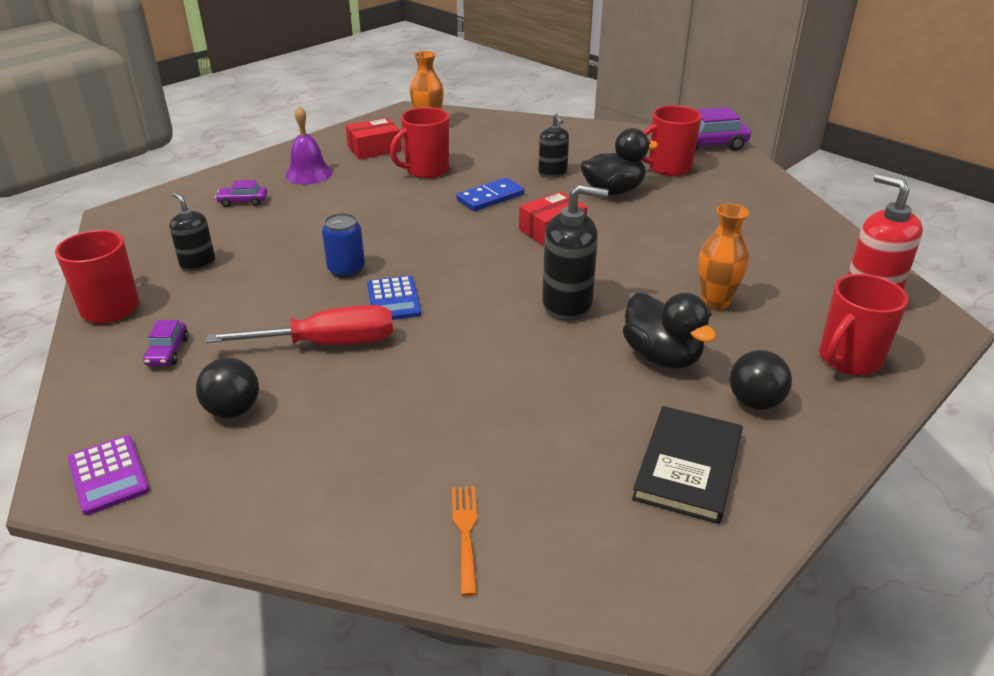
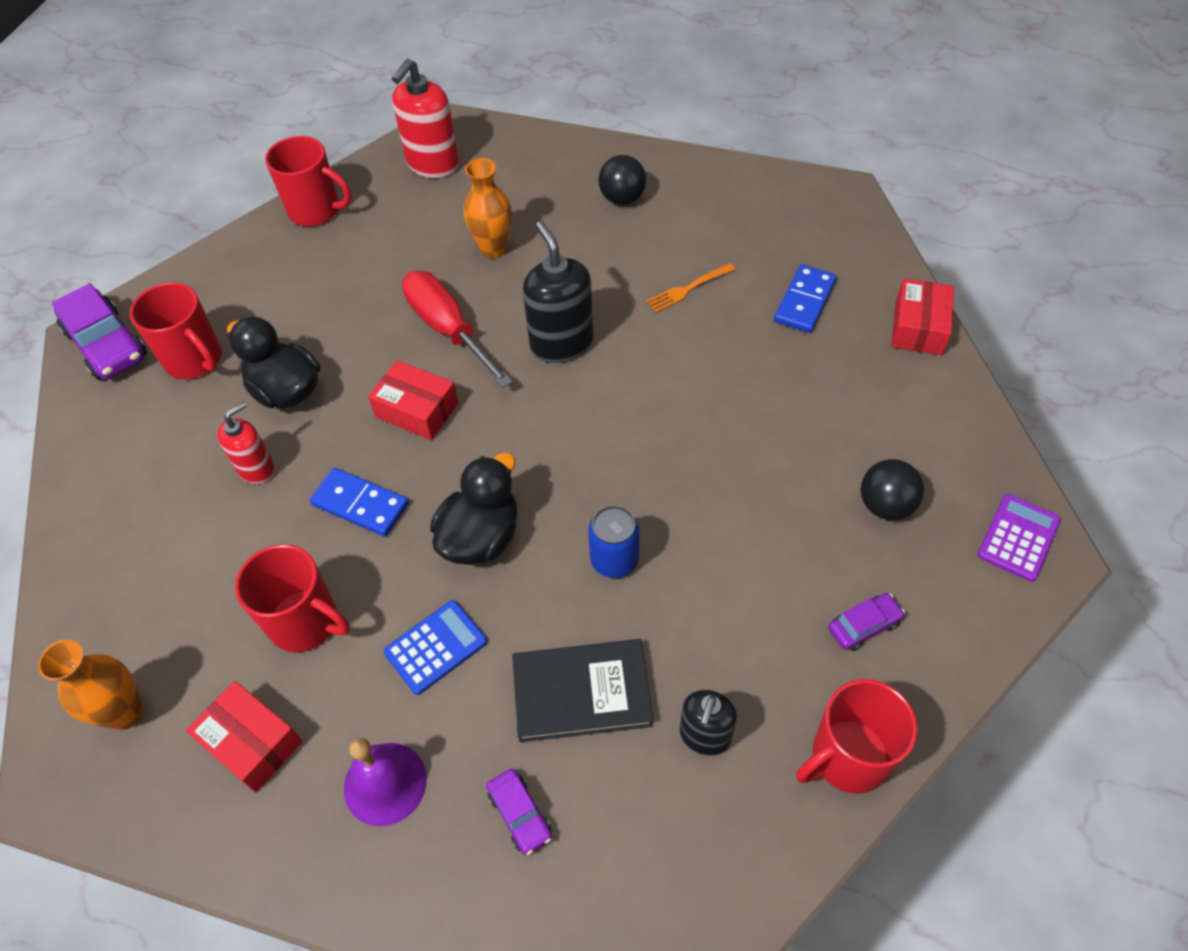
camera: 115 degrees left, 20 degrees up
(327, 344) = (749, 494): red screwdriver -> red screwdriver (448, 329)
(386, 550) = (918, 328): none -> red box
(393, 299) = (642, 481): blue calculator -> blue calculator (436, 647)
(465, 533) = (870, 296): orange fork -> orange fork (688, 289)
(500, 473) = (804, 301): none -> blue domino
(552, 173) = (257, 468): black soap dispenser -> red soap dispenser
(662, 356) = (600, 260): black duck -> black duck (481, 537)
(688, 467) = (719, 214): black book -> black book (581, 692)
(848, 359) = (531, 163): red mug -> red mug (316, 211)

